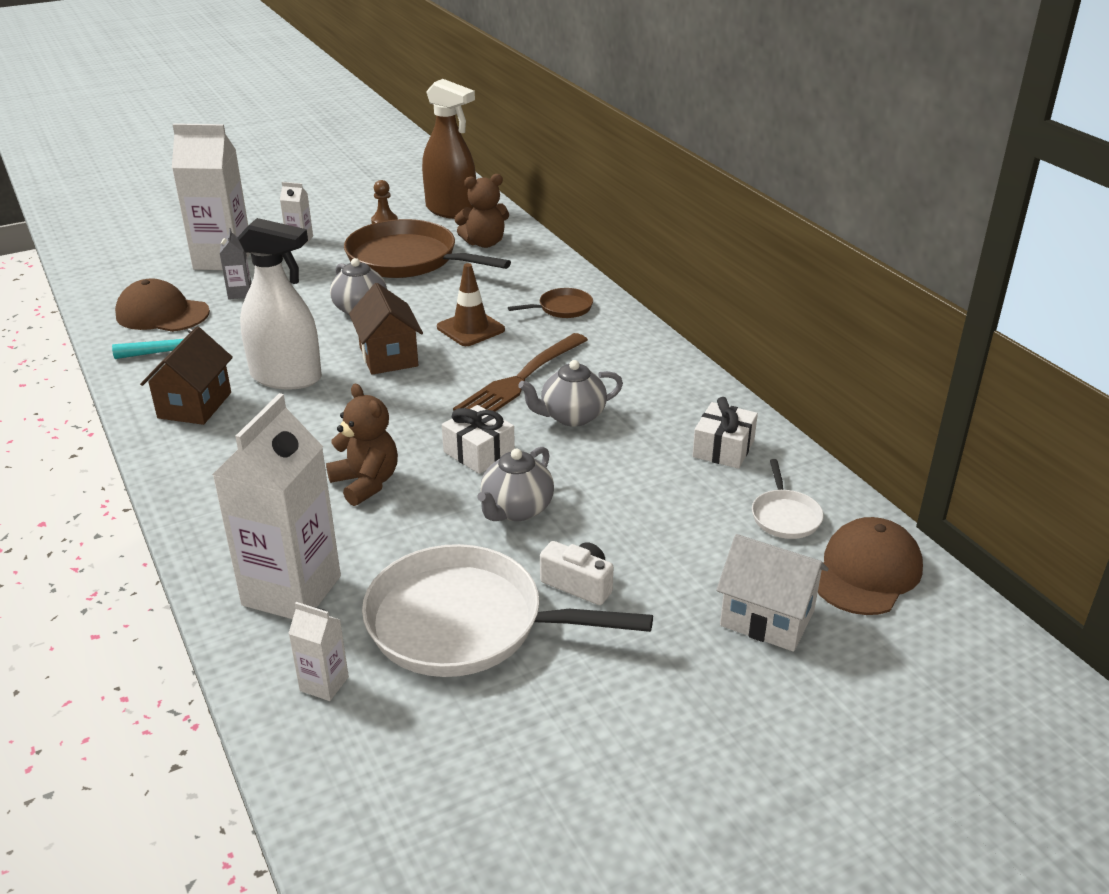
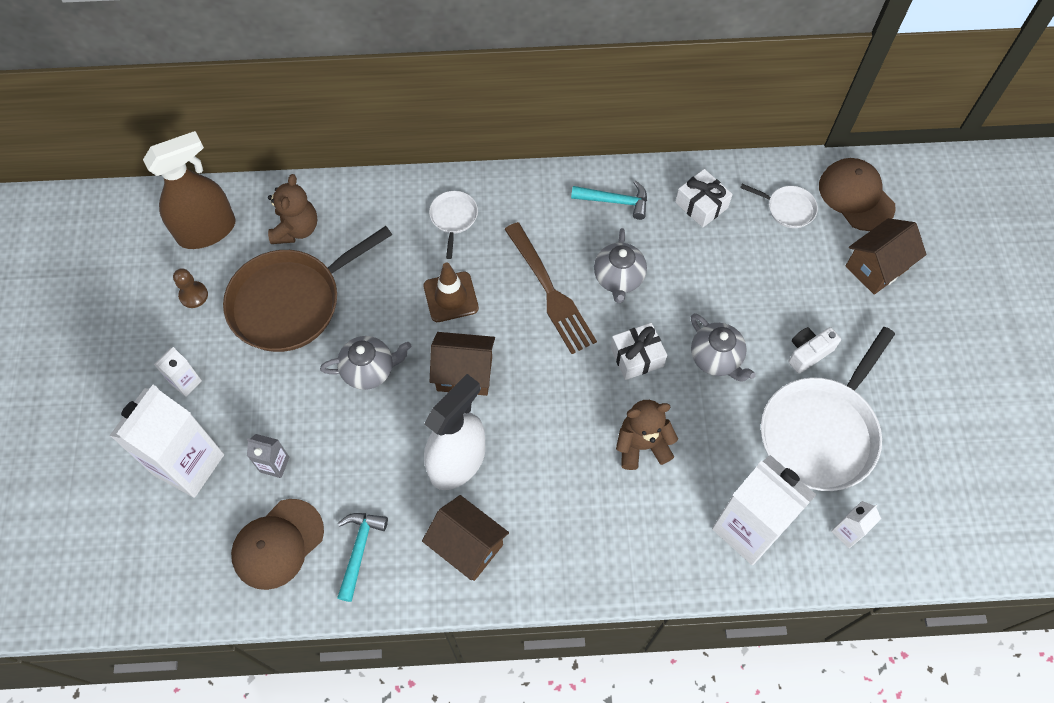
camera: 65 degrees left, 30 degrees up
(562, 308) = (453, 218): brown pan -> white pan
(671, 391) = (615, 201): none -> turquoise hammer
(767, 618) = (876, 267): white house -> brown house

